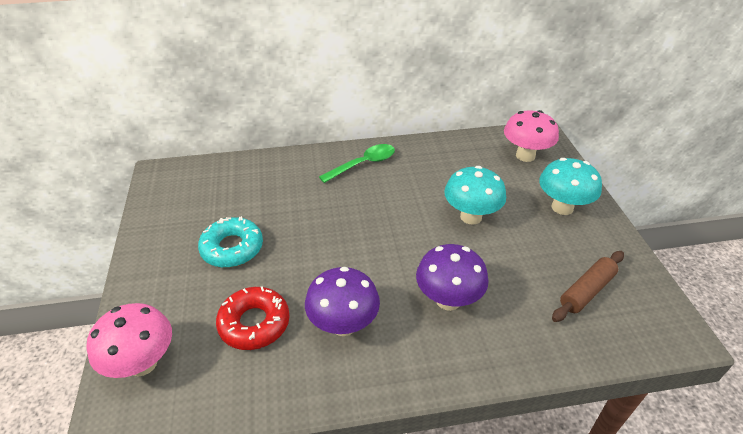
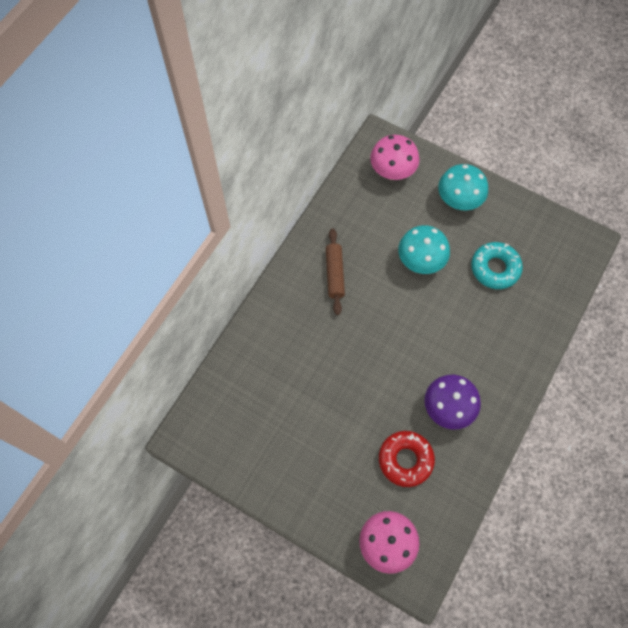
camera: 50 degrees left, 25 degrees up
(232, 248) = (323, 433): turquoise donut -> turquoise donut (495, 268)
(363, 164) = (306, 284): green spoon -> none
(448, 300) = (476, 336): purple mushroom -> none
(586, 291) = (529, 256): brown rolling pin -> brown rolling pin (335, 274)

